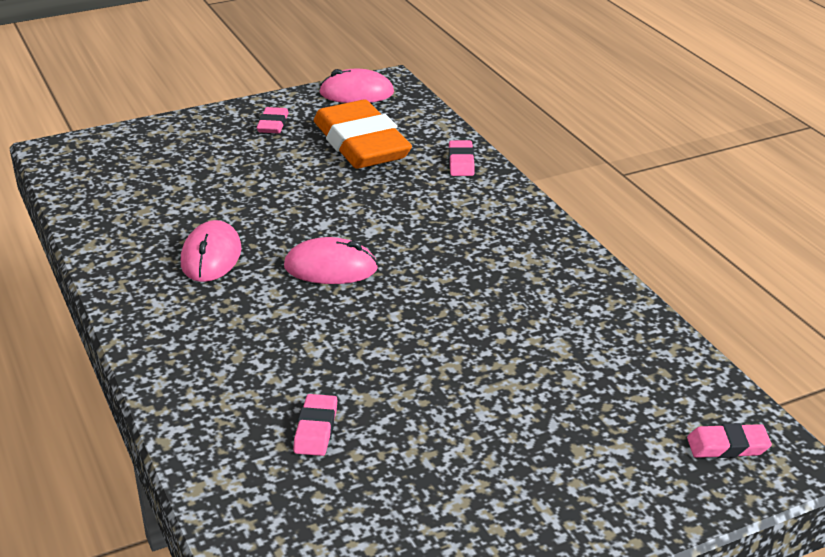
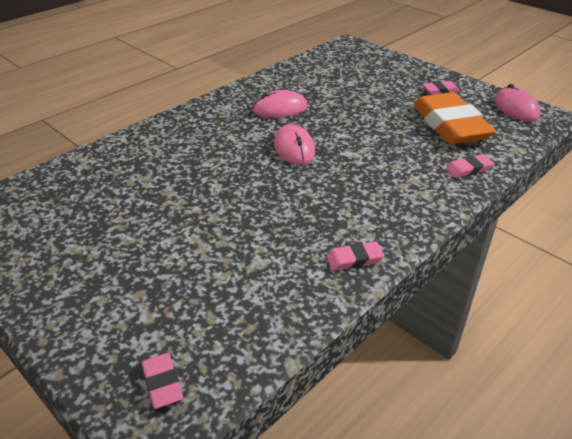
camera: 70 degrees right, 5 degrees up
(316, 429) = (132, 180): pink eraser -> pink eraser (354, 259)
(361, 144) = (450, 125): orange eraser -> orange eraser turned 60 degrees counterclockwise

